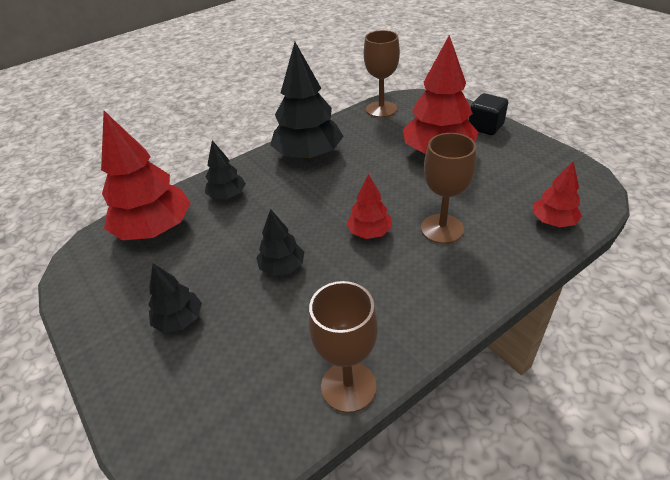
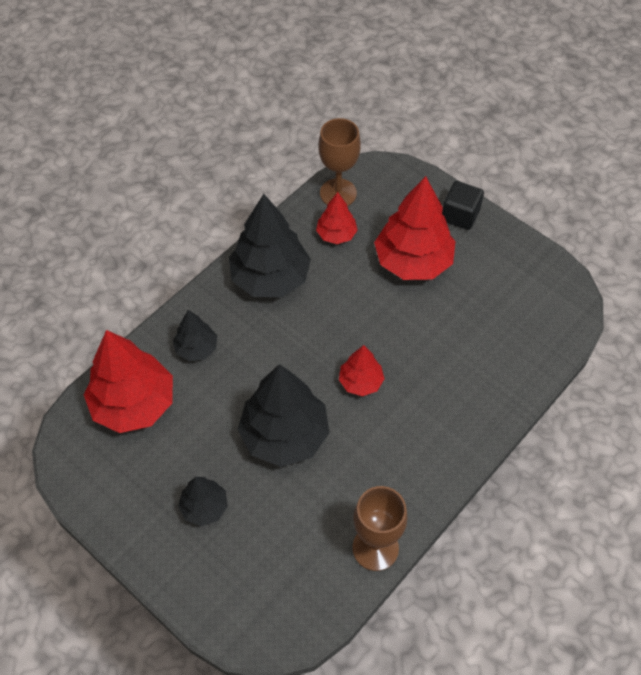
camera: 15 degrees left, 15 degrees up
(282, 267) = (285, 435): black tree -> black tree, size x1.91
(442, 229) = (430, 369): brown goblet -> none
(553, 221) = (534, 348): red tree -> red tree (336, 234)

